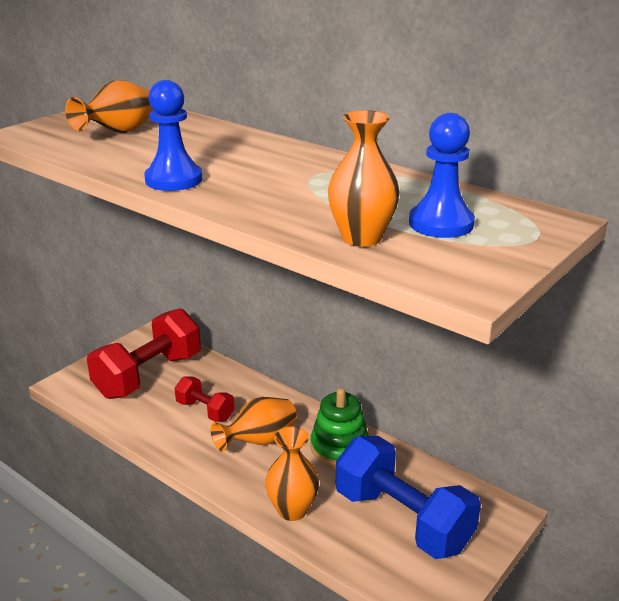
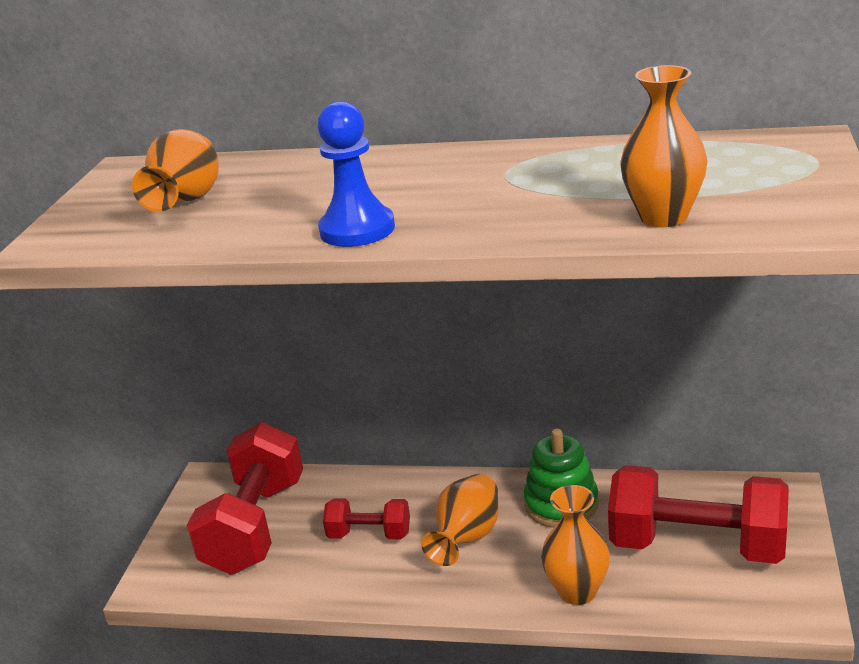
camera: 25 degrees left, 0 degrees up
(402, 520) = (697, 546): blue dumbbell -> red dumbbell
(441, 224) = (714, 178): blue pawn -> none

